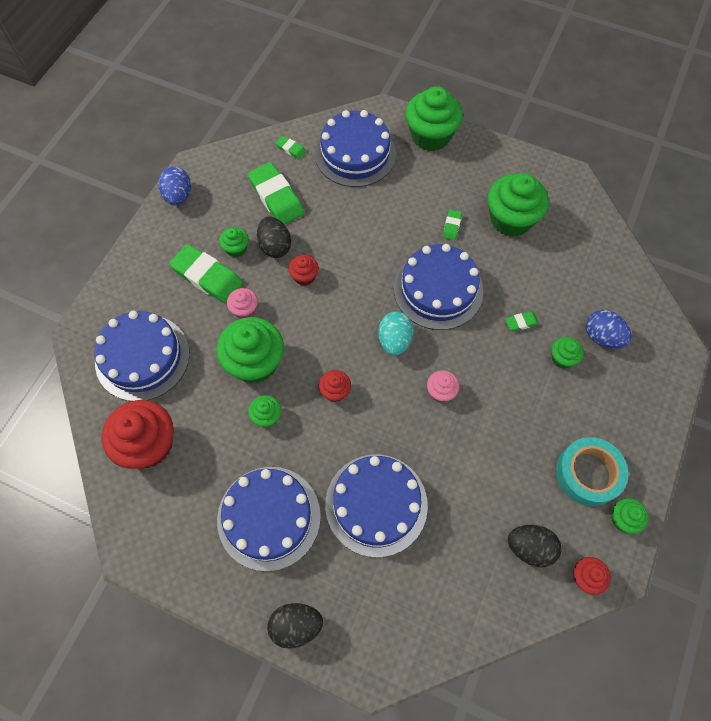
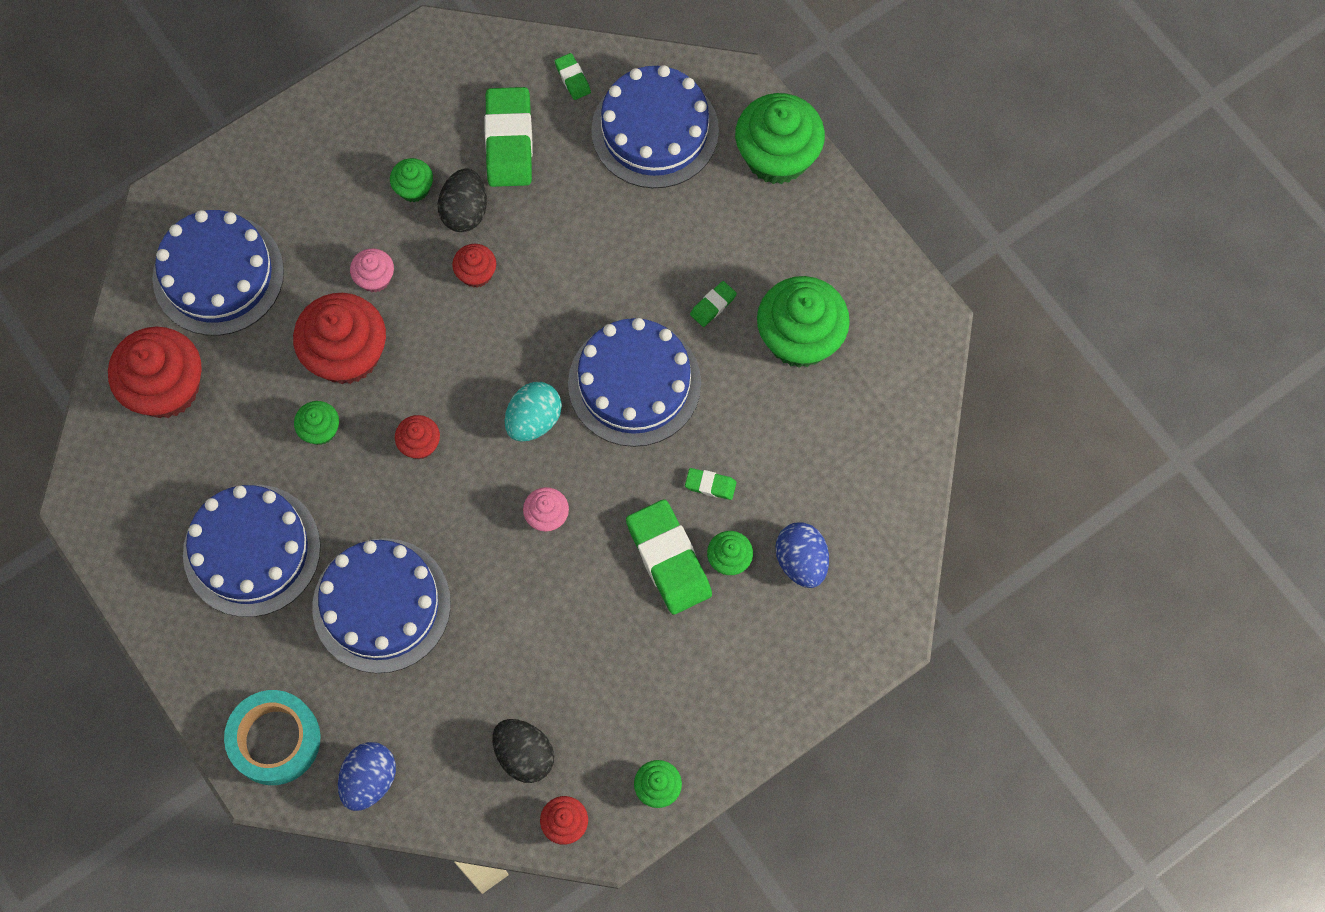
camera: 30 degrees right, 5 degrees up
(178, 196) = (384, 73): blue egg -> blue egg (369, 780)
(207, 277) = (355, 208): green eraser -> green eraser (668, 559)
(255, 362) = (347, 354): green cupcake -> red cupcake
(296, 625) = (211, 684): black egg -> none
(588, 473) = (655, 713): turquoise tape -> turquoise tape (275, 740)

